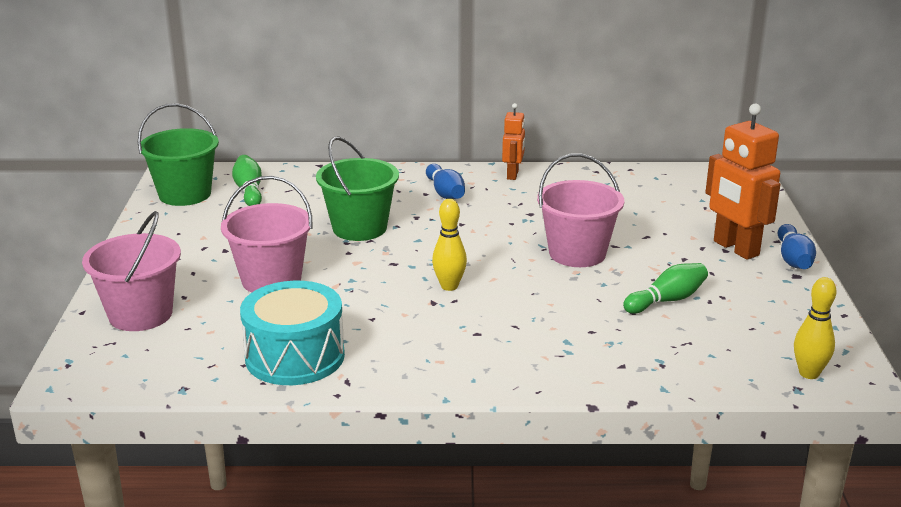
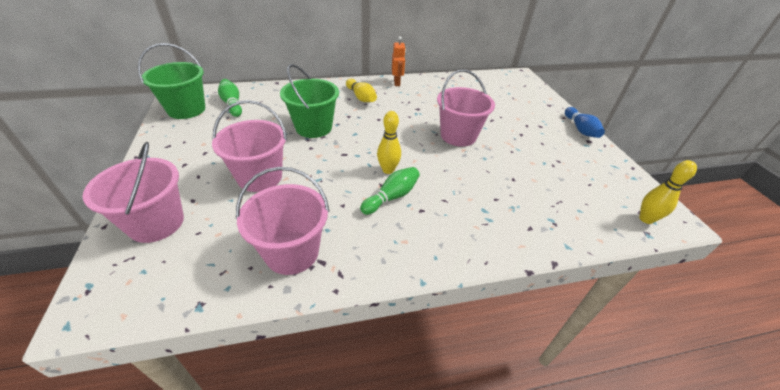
camera: 15 degrees left, 15 degrees up
(295, 356) = (292, 252): turquoise drum -> pink bucket
(445, 193) = (361, 97): blue bowling pin -> yellow bowling pin
(667, 300) = (529, 167): green bowling pin -> green bowling pin (392, 197)
(735, 248) = (545, 124): orange robot -> none

